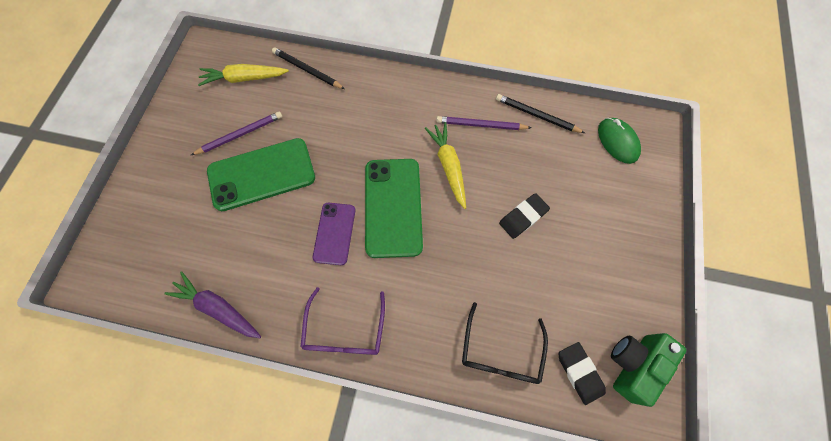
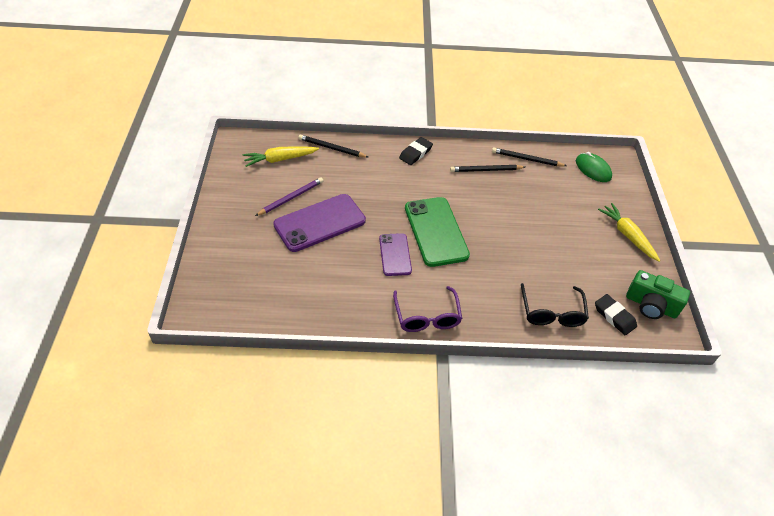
camera: 15 degrees left, 20 degrees down
(218, 308) = (317, 317): purple carrot -> none
(262, 174) = (320, 223): green phone -> purple phone
(448, 166) = (470, 200): yellow carrot -> yellow carrot (627, 235)
(481, 125) = (486, 170): purple pencil -> black pencil
(523, 217) = (539, 225): black eraser -> black eraser (415, 153)
(633, 364) = (651, 305): green camera -> green camera turned 90 degrees counterclockwise

